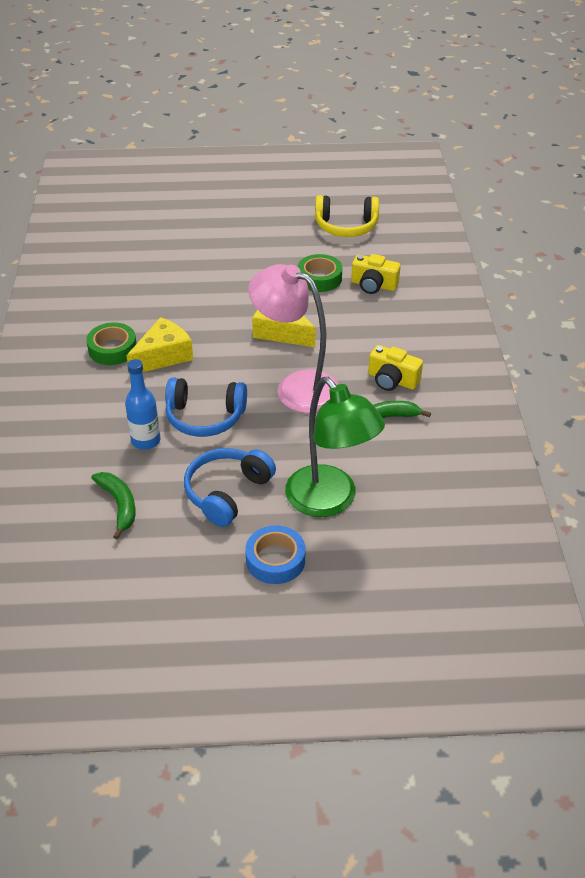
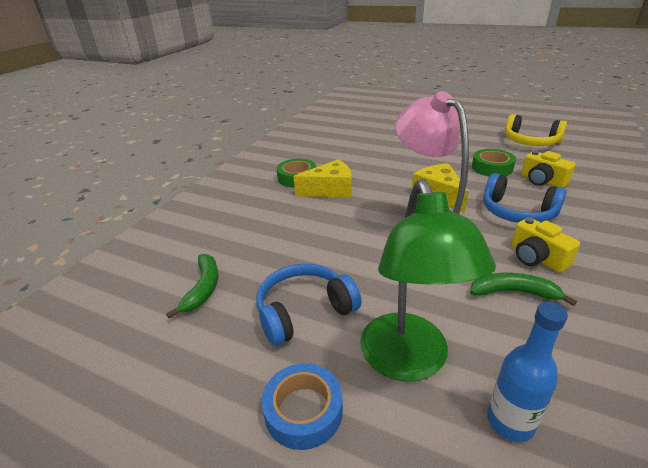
camera: 30 degrees right, 10 degrees down
(146, 441) = (269, 243): blue bottle -> blue bottle (510, 422)
(205, 417) = (331, 239): blue headphones -> blue headphones (517, 212)

